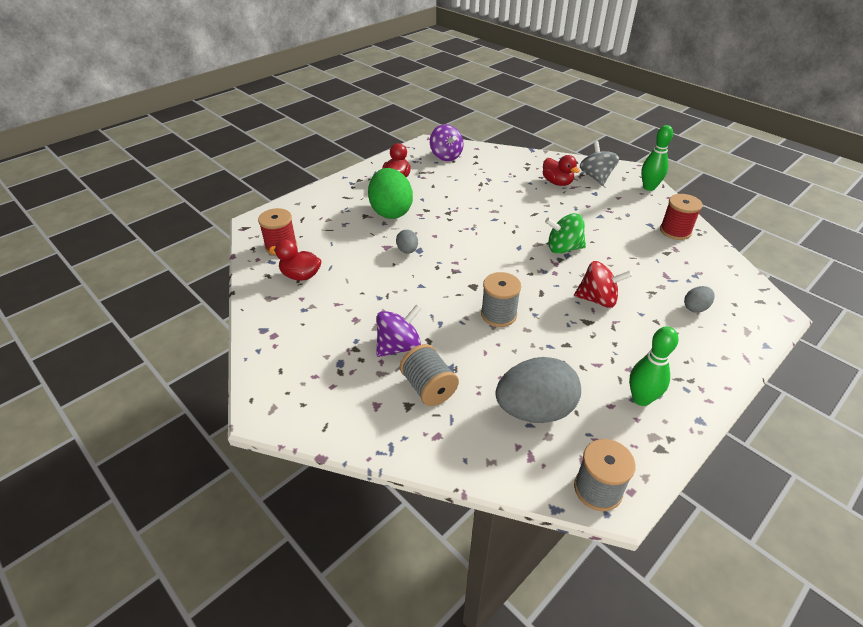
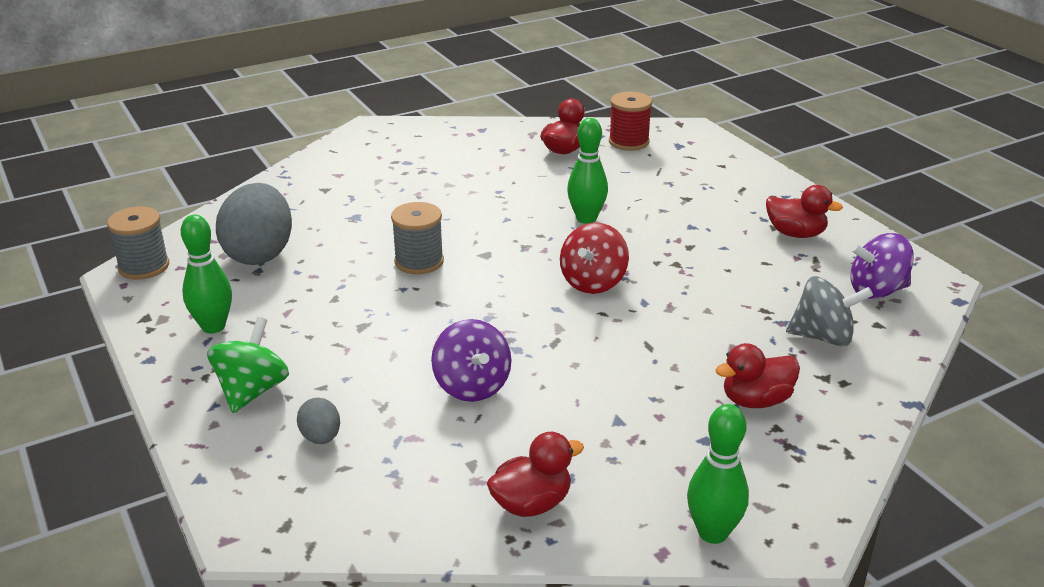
camera: 105 degrees right, 10 degrees down
(391, 211) = (691, 217): green egg -> none
(399, 346) = (408, 193): purple spinning top -> purple spinning top (472, 386)
(407, 250) = (586, 218): grey egg -> green bowling pin
(428, 388) = (338, 202): grey spool -> none
(563, 248) = (535, 349): green spinning top -> green spinning top (252, 391)
(596, 177) = (773, 463): grey spinning top -> grey spinning top (823, 337)
(597, 299) = (398, 347): red spinning top -> red spinning top (593, 282)
(675, 231) = (531, 504): red spool -> red duck

